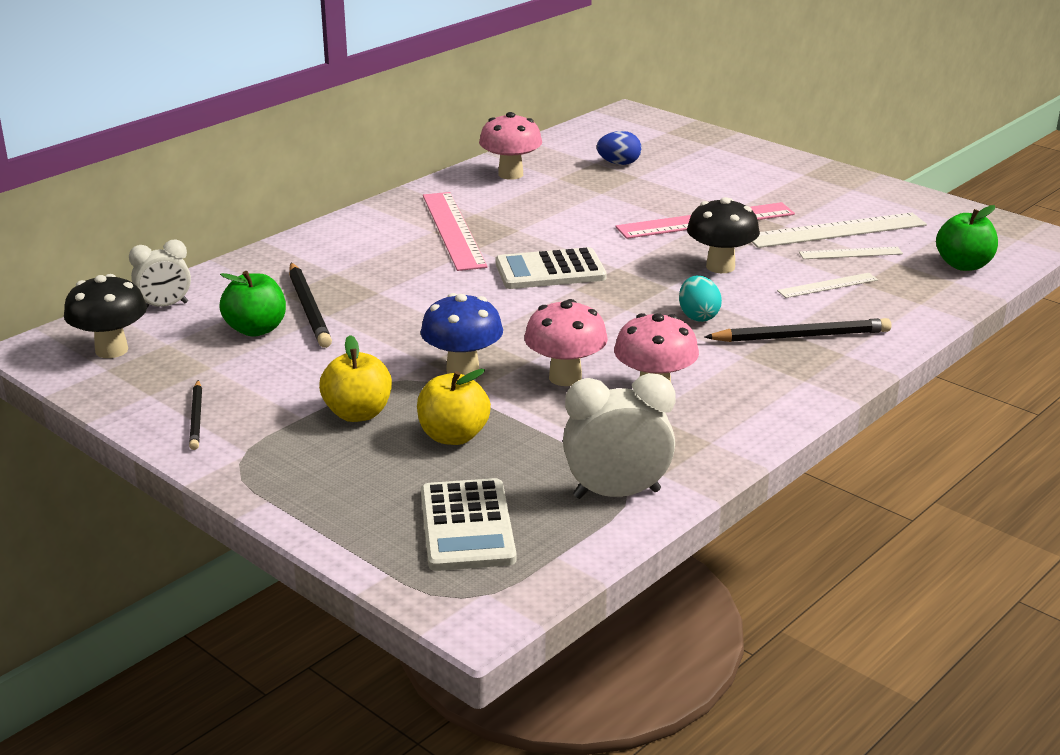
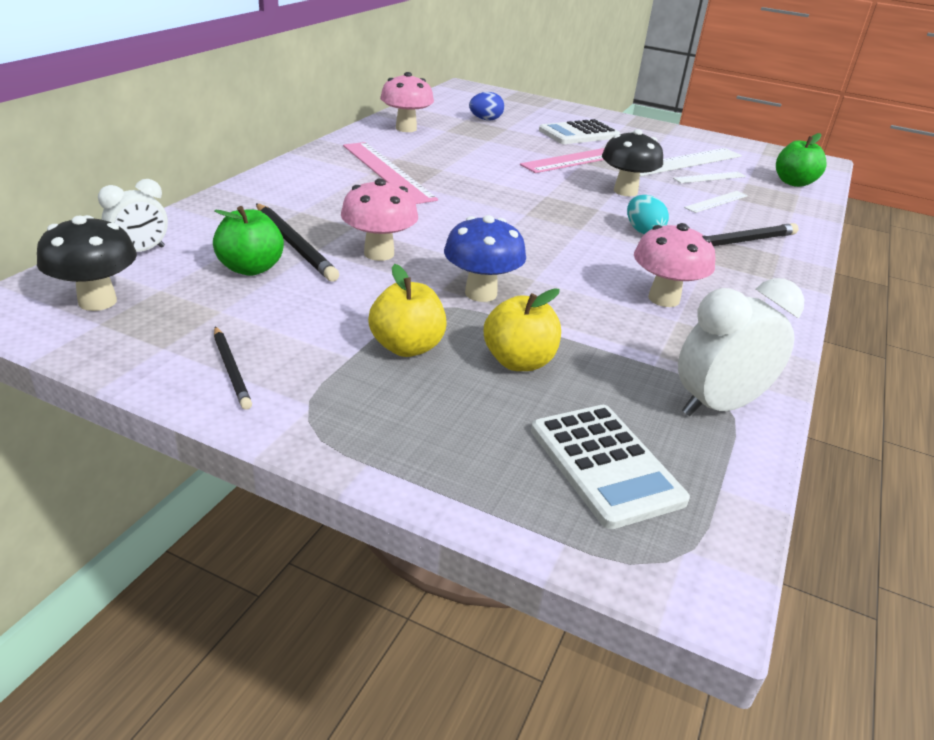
camera: 20 degrees left, 5 degrees up
(550, 271) = (493, 200): white calculator -> white calculator (579, 134)
(565, 377) = (578, 292): pink mushroom -> pink mushroom (379, 253)

